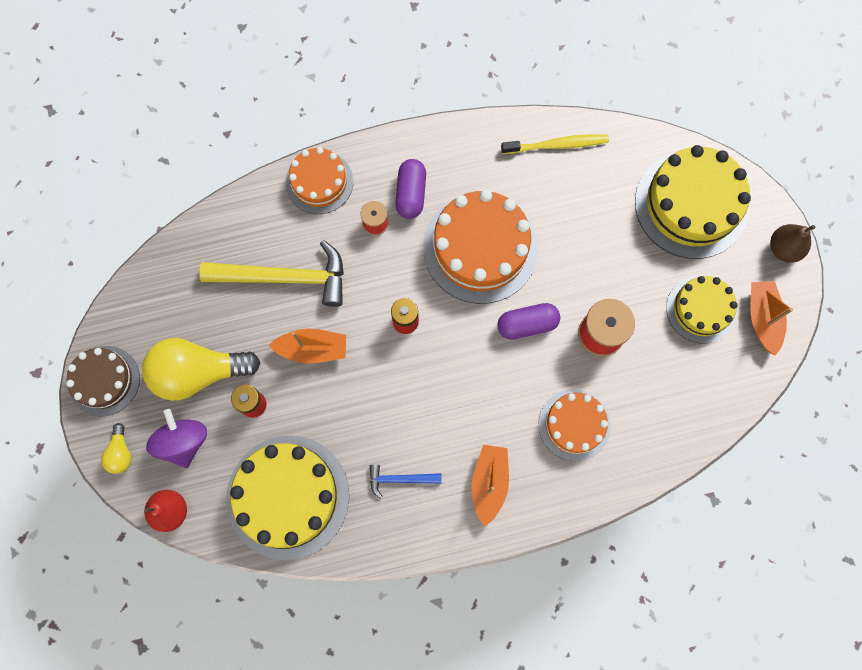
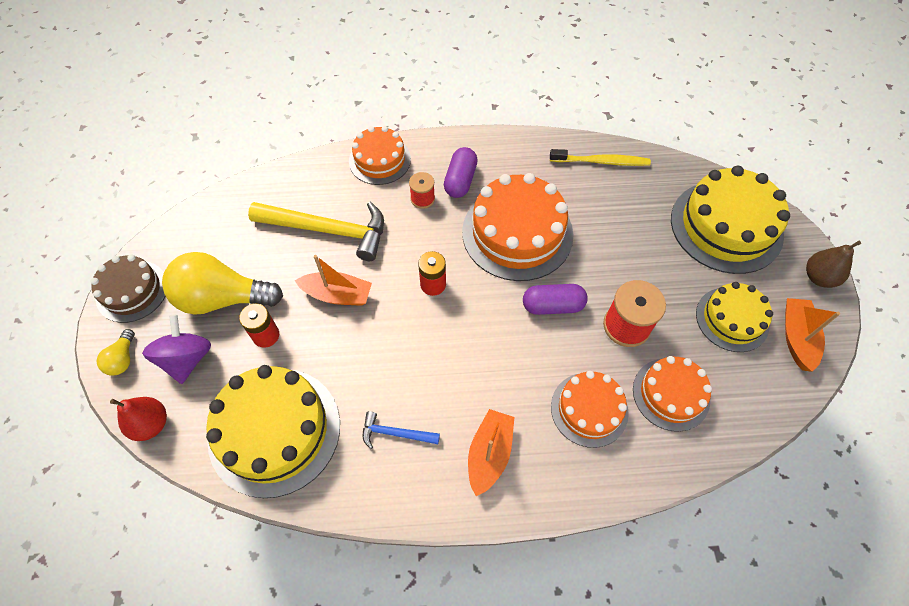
camera: 10 degrees right, 15 degrees down
(648, 396) = (671, 394): none -> orange cake

